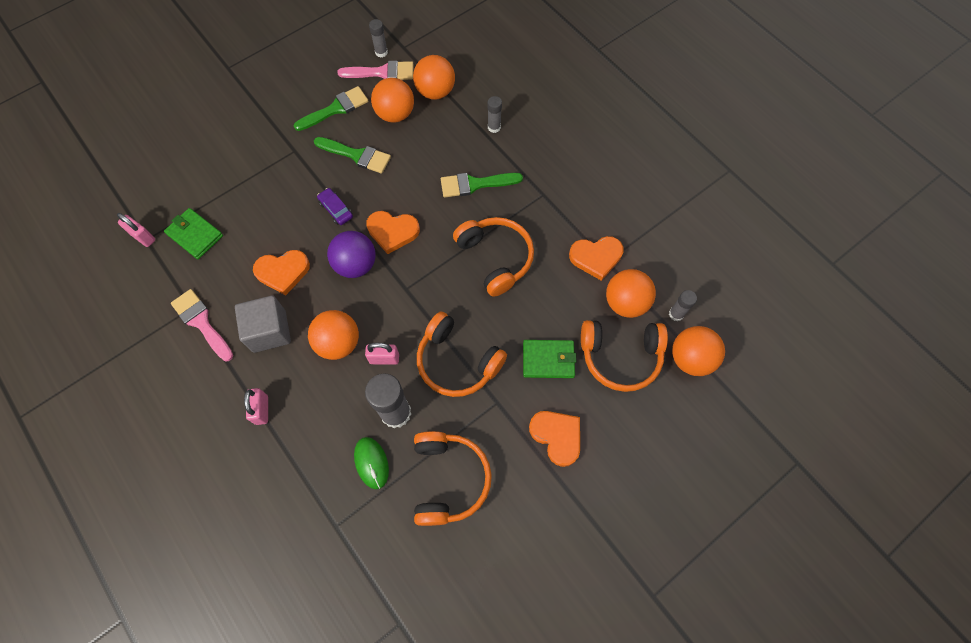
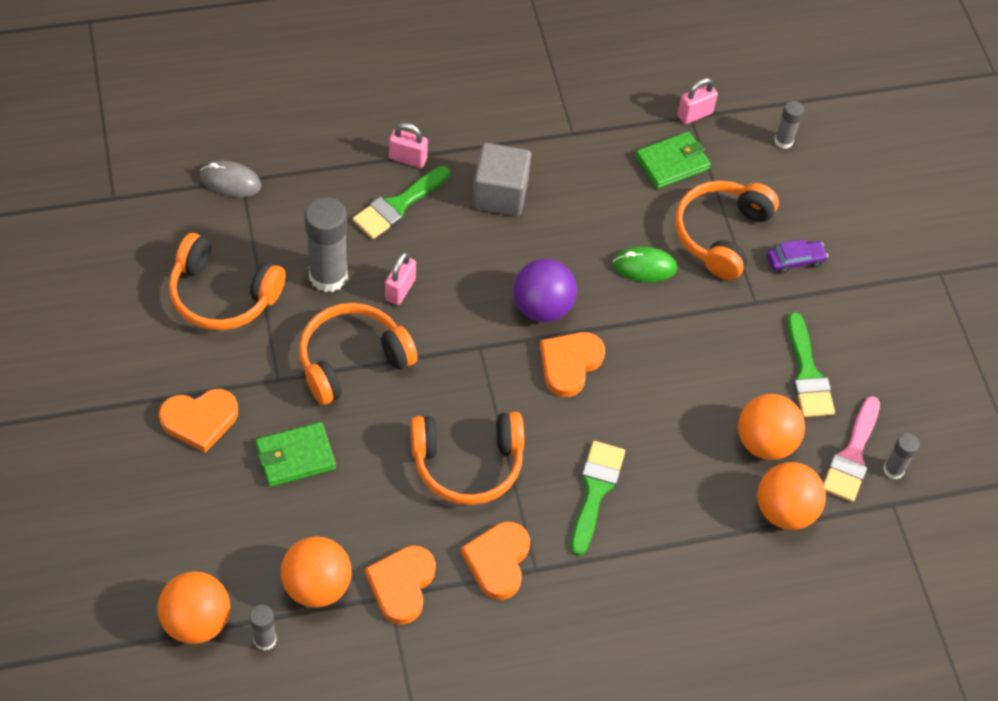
camera: 110 degrees right, 10 degrees down
(201, 322) = (547, 137): pink brush -> none
(283, 272) = (572, 231): orange heart -> orange heart (498, 561)
(336, 209) = (636, 315): purple car -> purple car (795, 260)
(338, 343) = (446, 253): orange ball -> none
(341, 534) = (230, 181): none -> grey mouse
(357, 155) = (713, 369): green brush -> green brush (398, 205)
(371, 463) = (286, 233): green mouse -> green mouse (644, 266)
(494, 127) = (683, 559): grey glue stick -> grey glue stick (783, 141)
(548, 360) = (295, 457): green wallet -> green wallet turned 45 degrees clockwise
(620, 356) = (250, 540): orange headphones -> orange headphones (721, 234)

